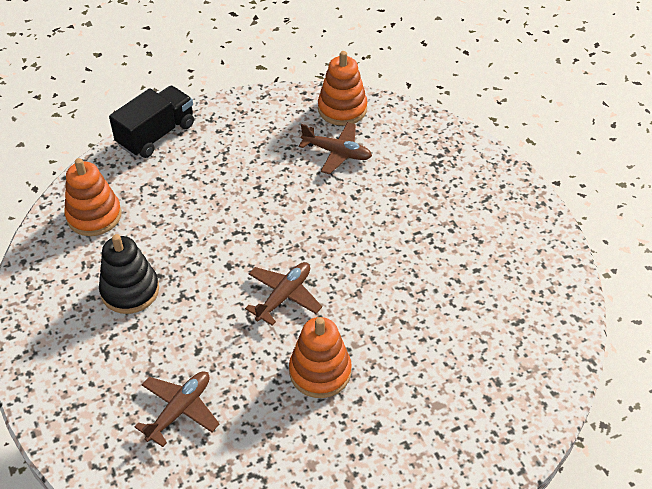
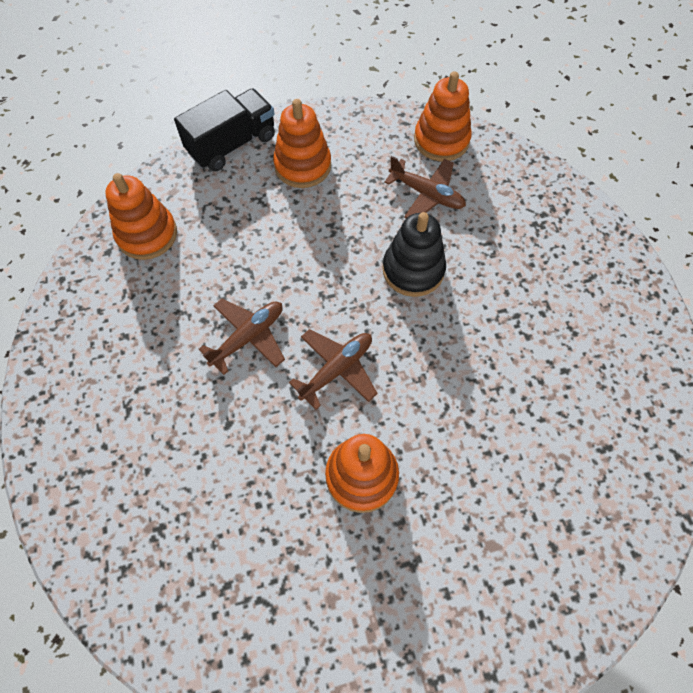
camera: 10 degrees right, 15 degrees up
(130, 290) = (168, 334): black stacking toy -> black stacking toy (413, 270)
(180, 410) = (194, 499): brown plane -> brown plane (248, 337)
(223, 144) = (302, 166): none -> orange stacking toy

